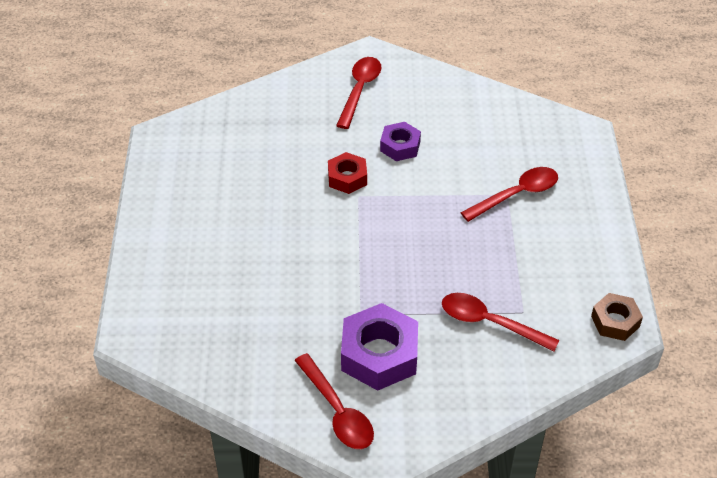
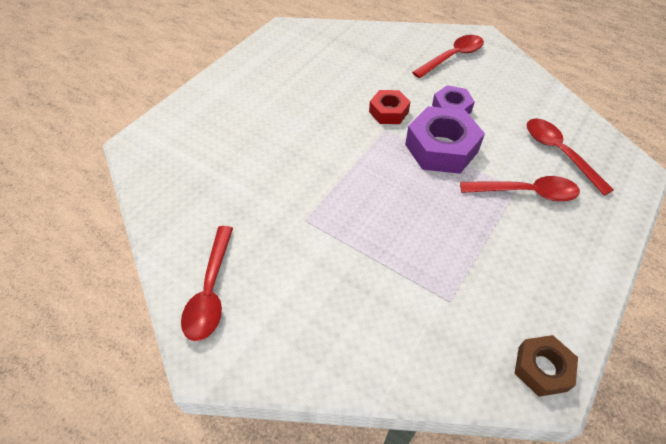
camera: 35 degrees right, 5 degrees up
(379, 354) = (288, 263): purple nut -> purple nut (441, 148)
(490, 323) = (409, 293): red spoon -> red spoon (559, 153)

